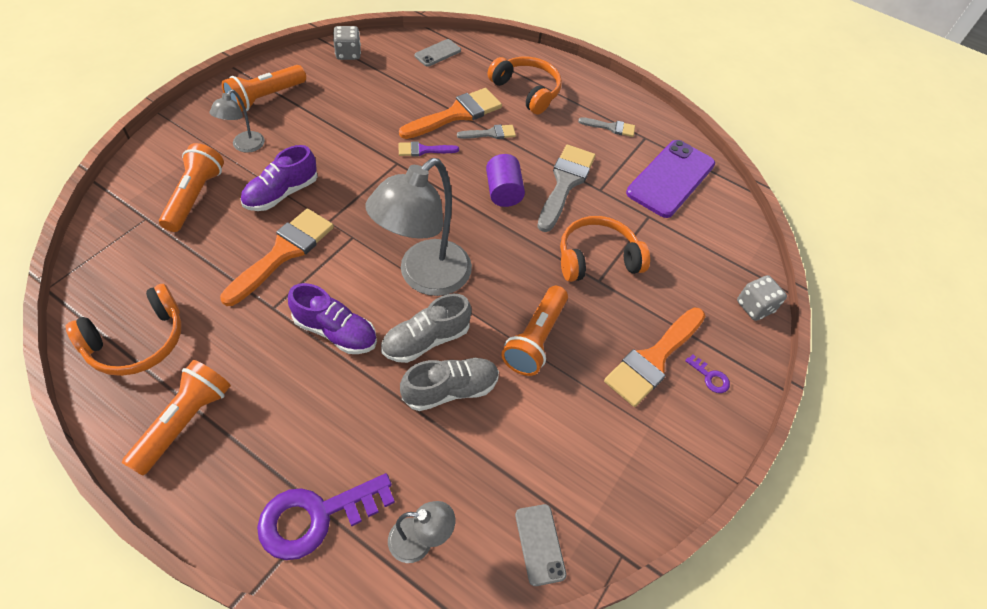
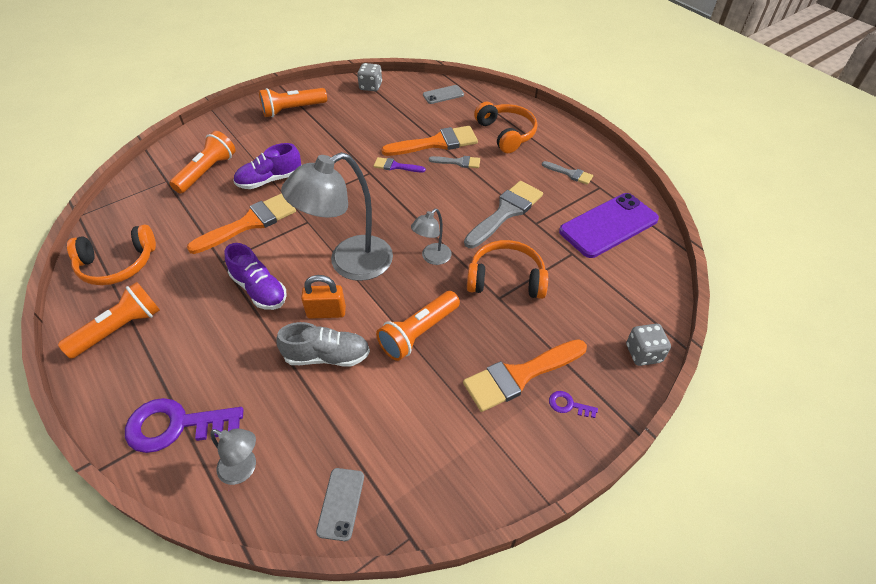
camera: 25 degrees right, 5 degrees down
(244, 146) = (260, 142): grey lamp -> grey lamp (432, 258)
(426, 340) = (326, 312): grey shoe -> orange padlock
(503, 192) = (447, 210): purple cylinder -> none
(710, 377) = (568, 405): purple key -> purple key turned 135 degrees clockwise

